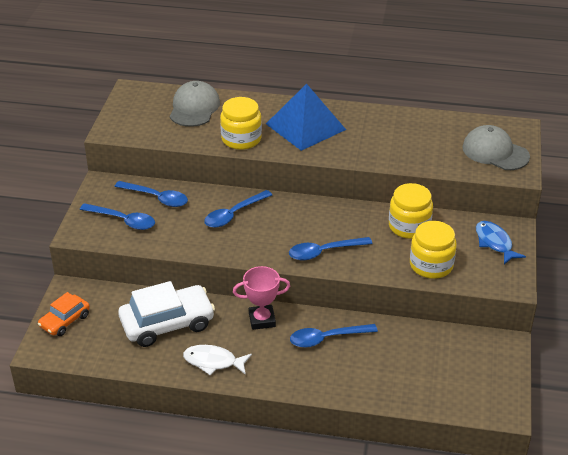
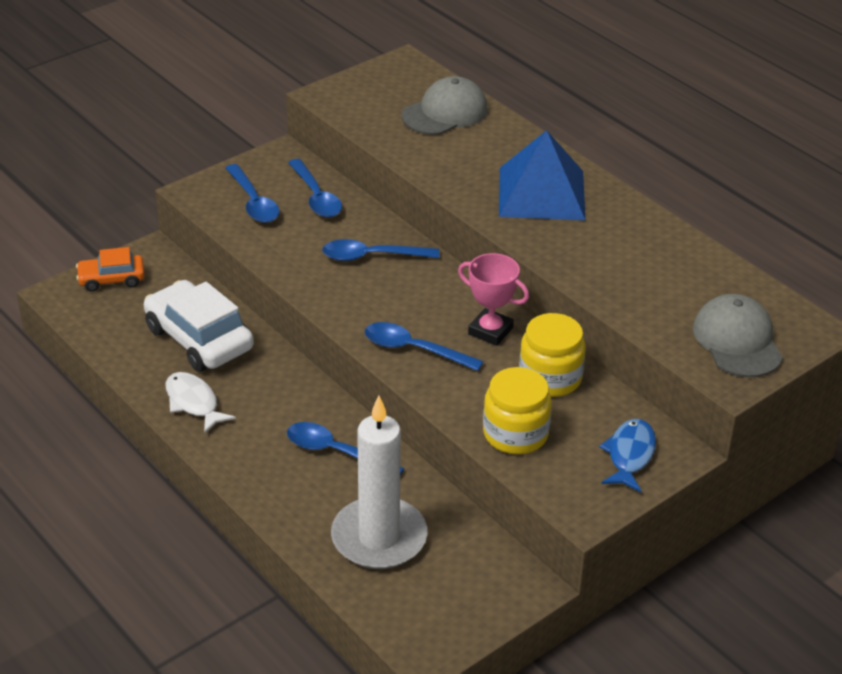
camera: 40 degrees right, 0 degrees up
(167, 323) = (199, 339): white car -> white car turned 150 degrees counterclockwise
(241, 139) = (449, 171): yellow jar -> none
(262, 320) = (295, 392): pink trophy -> pink trophy (490, 331)
(407, 369) = (379, 537): none -> white candle

